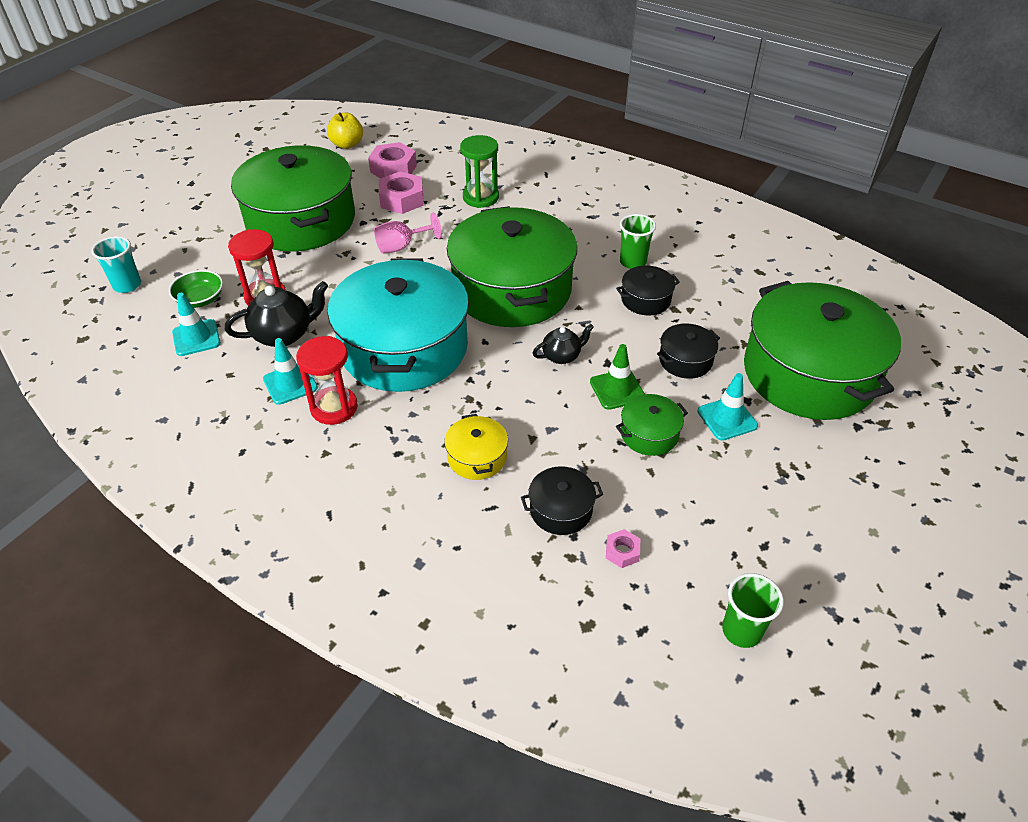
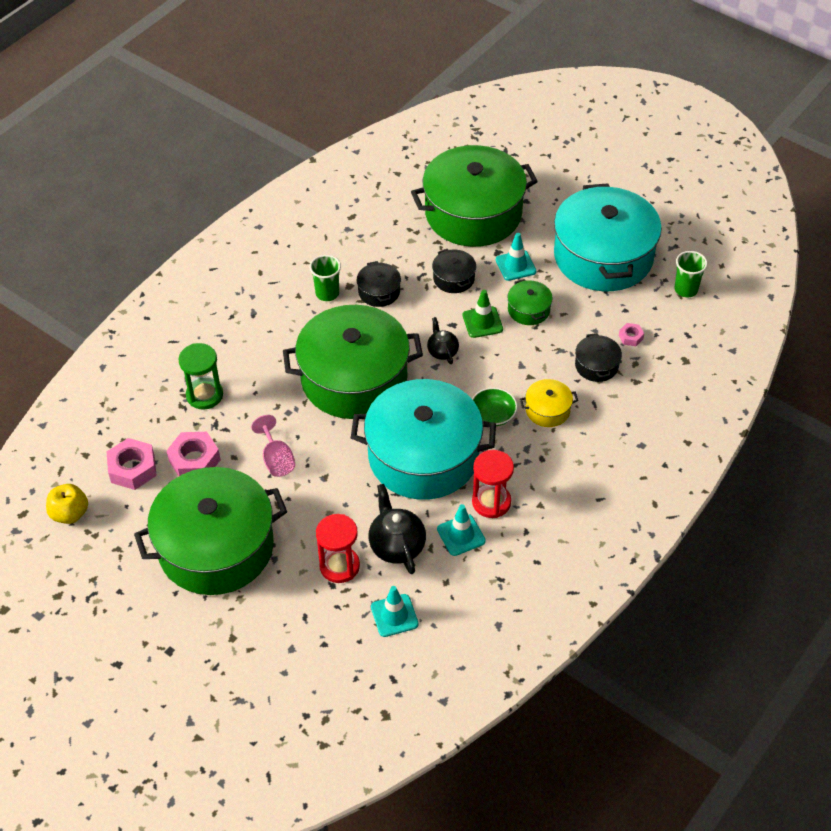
camera: 85 degrees left, 5 degrees up
(127, 285) = (305, 692): turquoise cup -> none
(200, 299) = (336, 621): green bowl -> green bowl (493, 415)
(779, 517) = (603, 256): none -> turquoise pot

